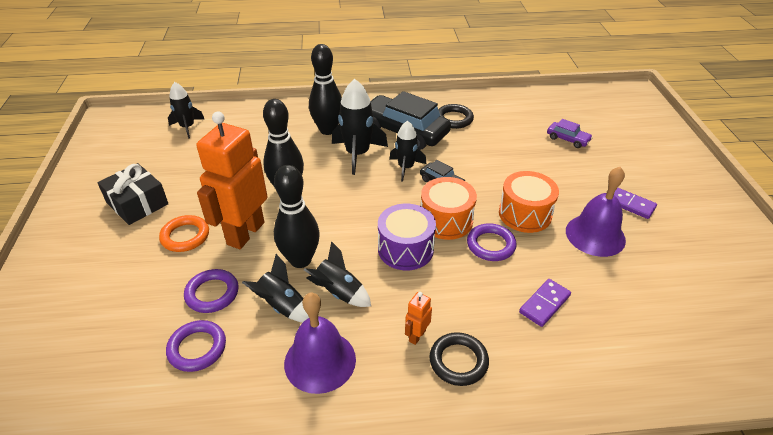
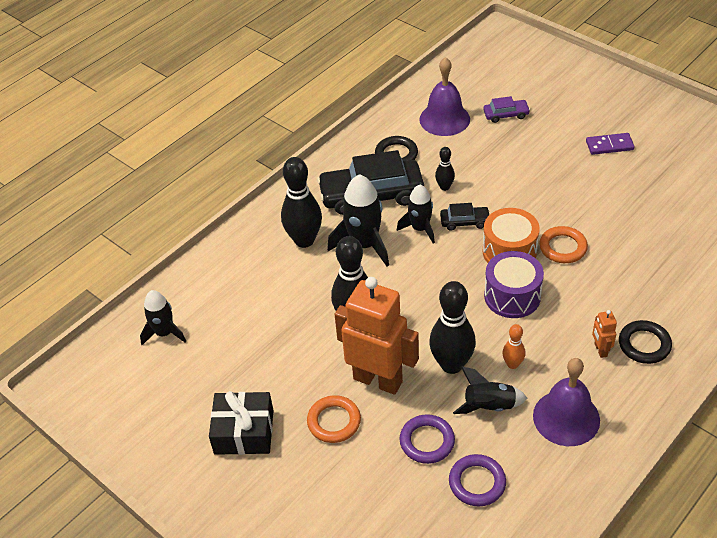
camera: 40 degrees left, 5 degrees up
(245, 233) = (378, 380): orange robot -> orange robot turned 135 degrees clockwise
(339, 292) = (512, 364): black rocket -> orange bowling pin
(458, 155) = (444, 187): none -> black bowling pin
(491, 245) = (563, 247): purple ring -> orange ring
(525, 214) = (554, 205): orange drum -> none
(544, 304) = (645, 264): purple domino -> none
(595, 235) = (616, 188): purple bell -> purple bell (444, 119)

